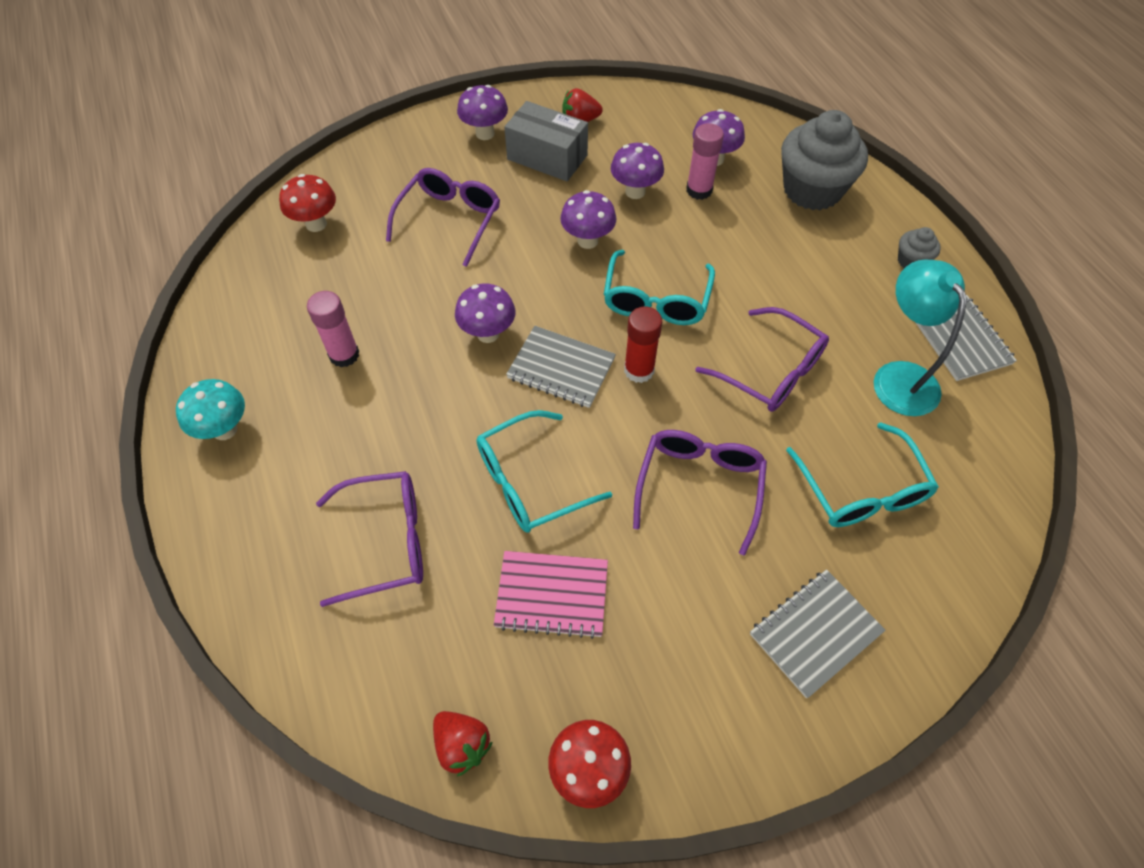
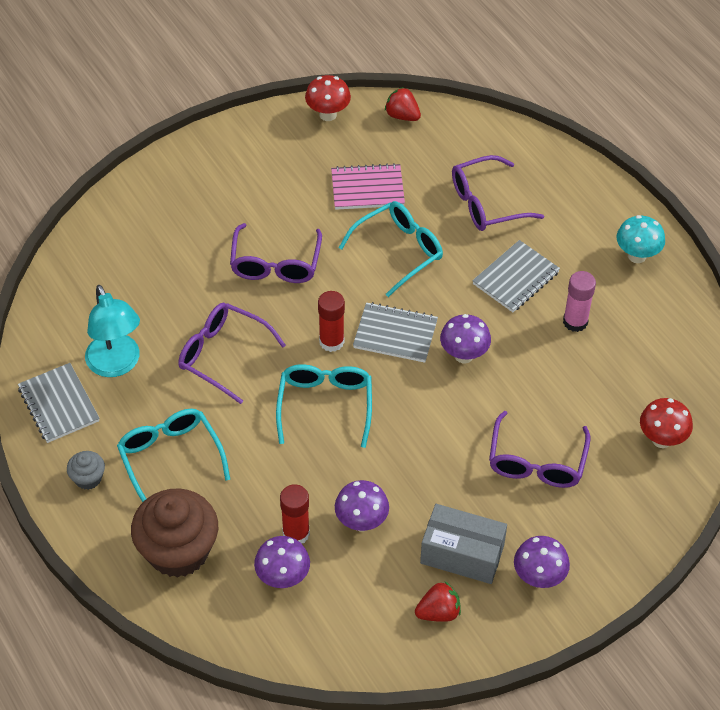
camera: 170 degrees right, 5 degrees down
(587, 241) = (398, 457): purple mushroom -> none
(699, 190) = (296, 533): pink glue stick -> red glue stick
(812, 190) = (178, 551): grey cupcake -> brown cupcake
(815, 633) = (196, 191): grey notebook -> grey notebook (516, 278)
(862, 490) = (157, 276): turquoise glasses -> turquoise glasses (170, 458)

